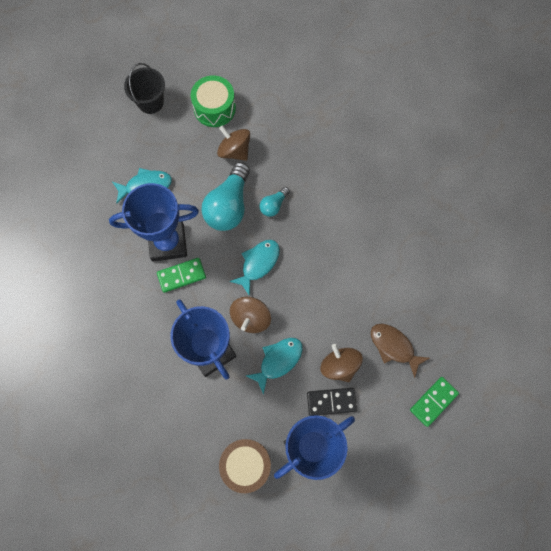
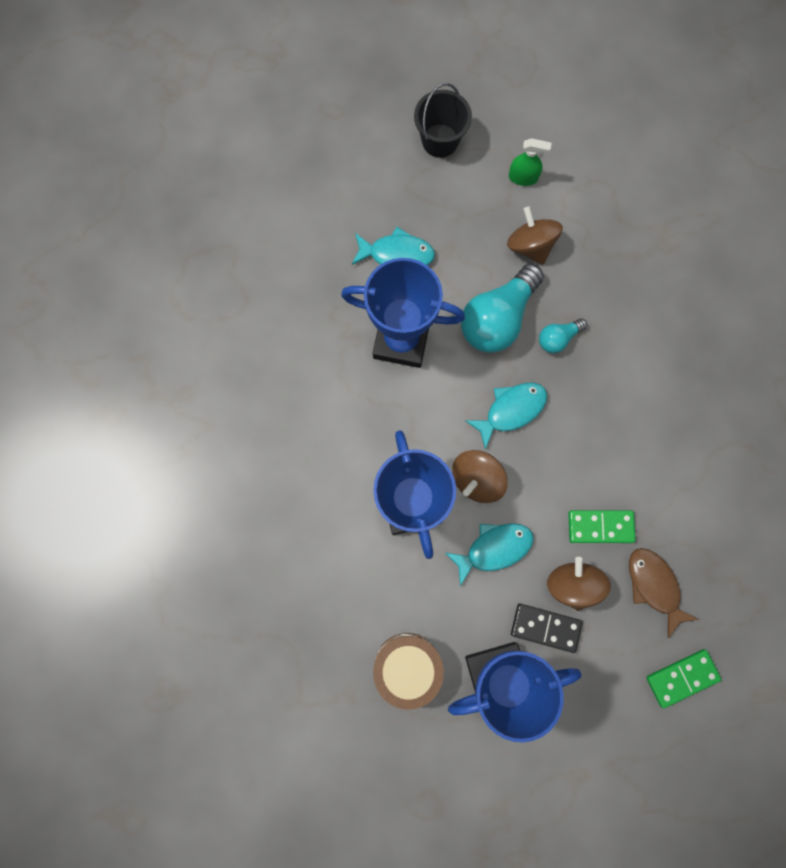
camera: 20 degrees right, 5 degrees up
(181, 275) = (405, 391): green domino -> green domino (600, 527)
(214, 108) = (523, 177): green drum -> green spray bottle

